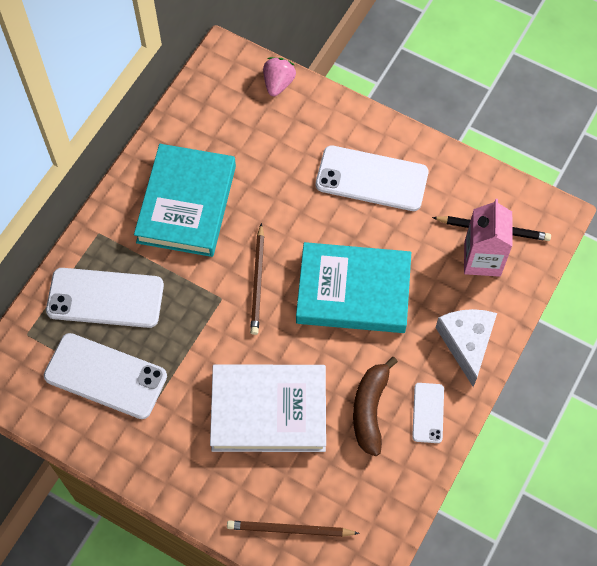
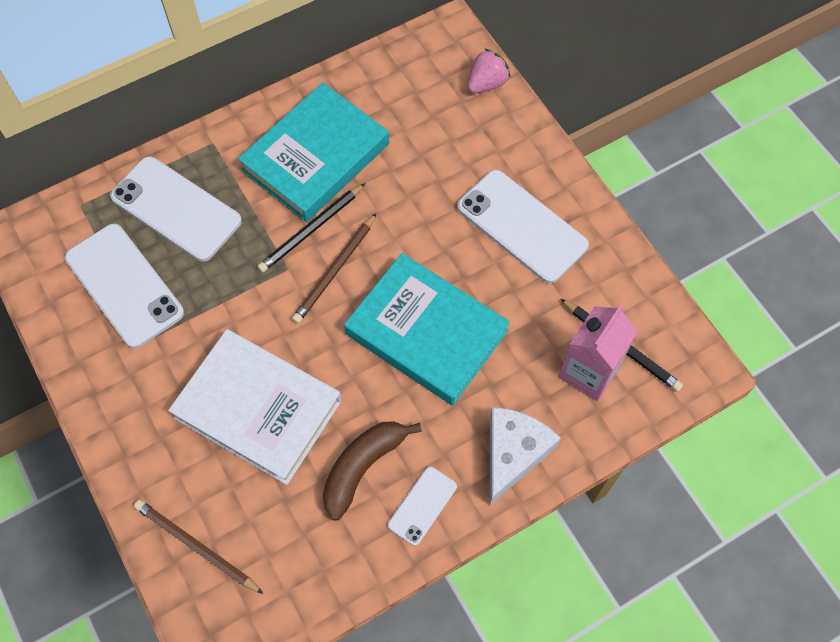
camera: 30 degrees right, 0 degrees up
(220, 260) = (311, 230): none -> black pencil

